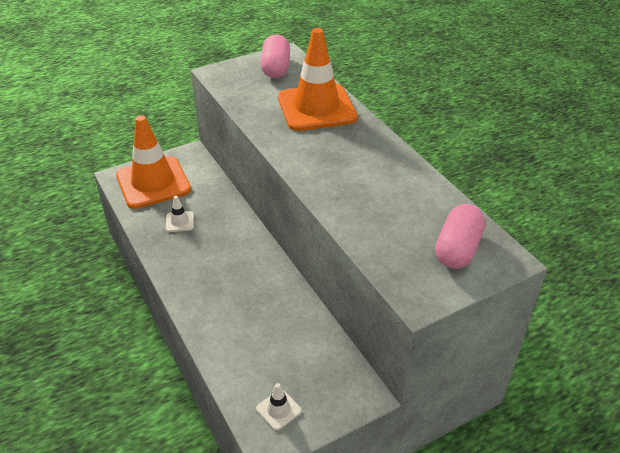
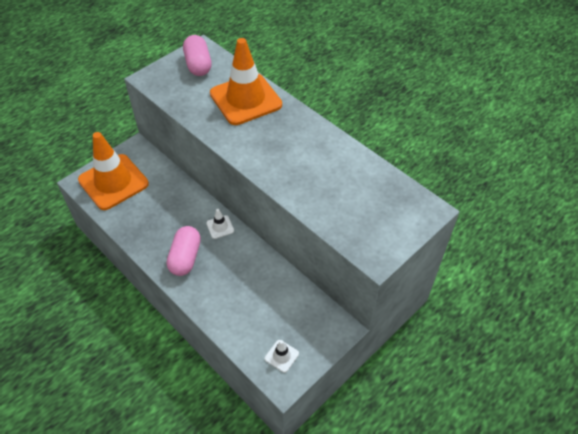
camera: 15 degrees left, 10 degrees up
(180, 222) = (149, 214): white traffic cone -> white traffic cone (220, 227)
(457, 249) = (392, 209): pink capsule -> pink capsule (185, 258)

